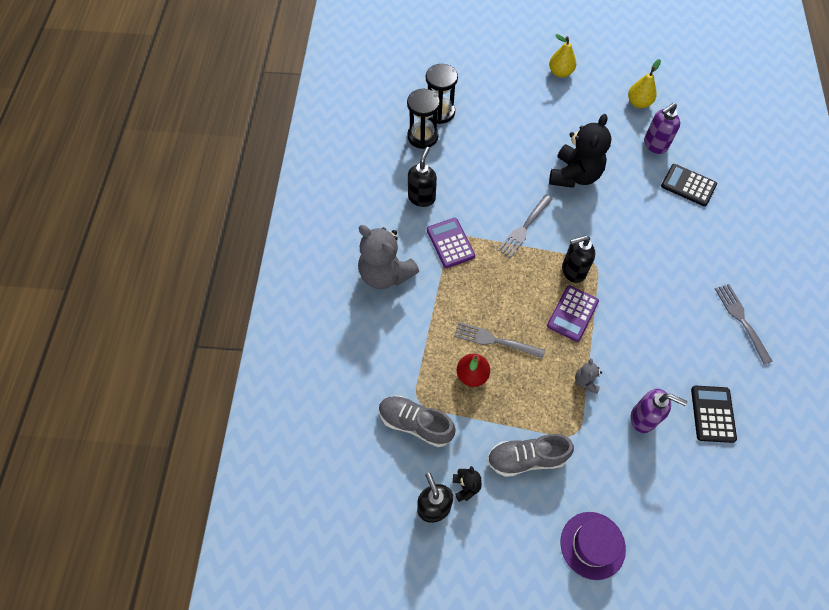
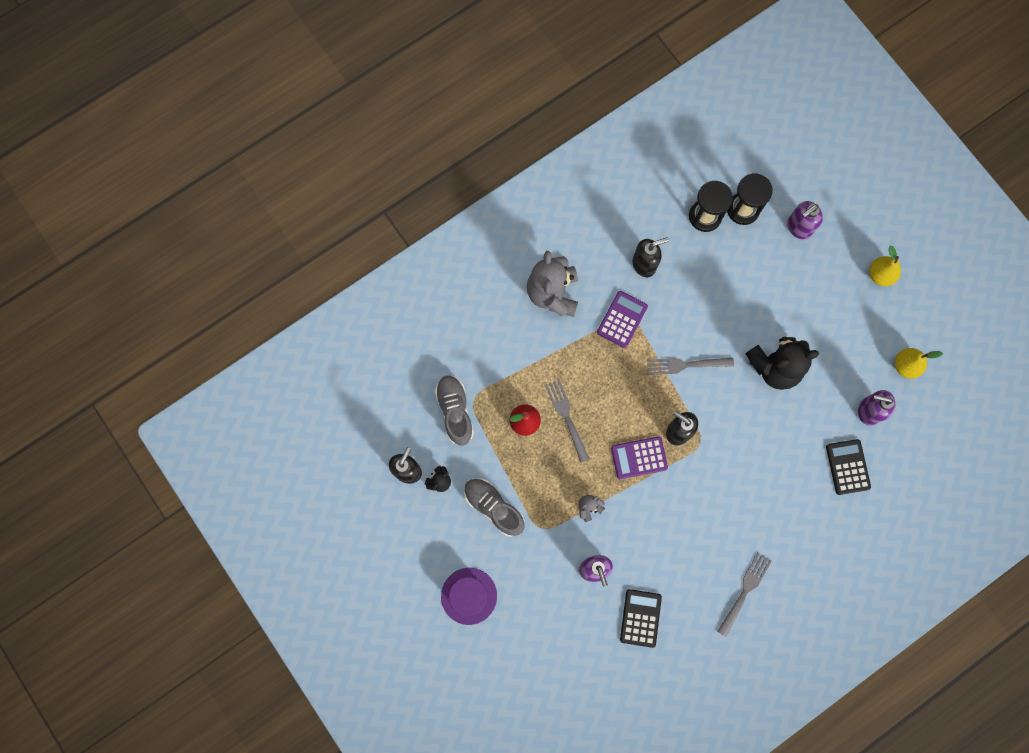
camera: 50 degrees right, 15 degrees up
(484, 91) = (798, 227): none -> purple soap dispenser
(712, 414) = (640, 618): black calculator -> black calculator turned 45 degrees counterclockwise

